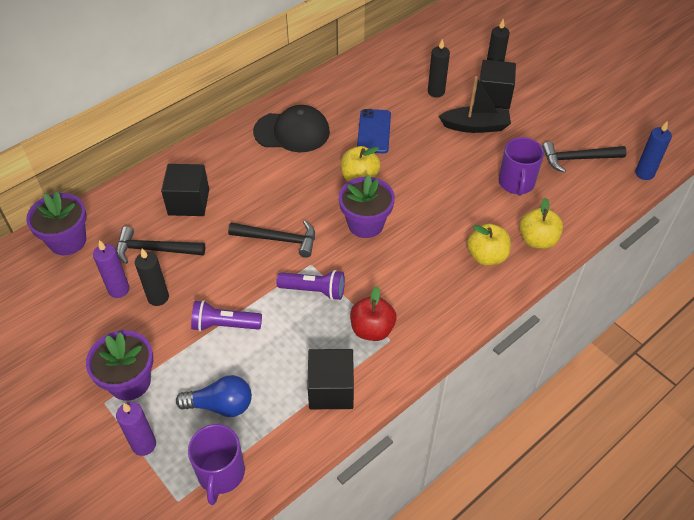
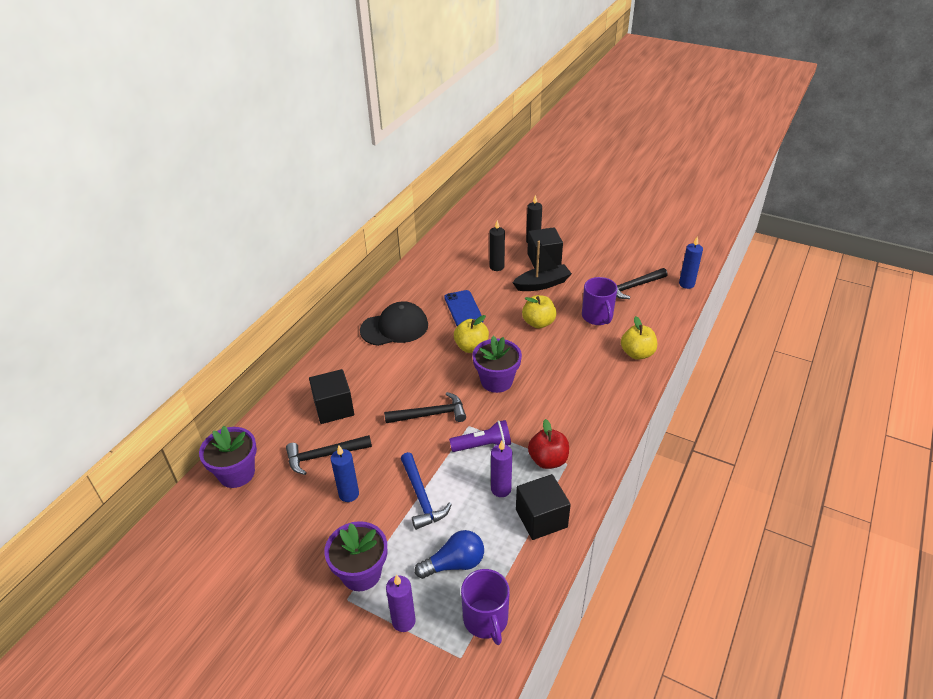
camera: 20 degrees left, 10 degrees down
(119, 289) = (308, 499): purple candle -> purple candle (501, 489)
(158, 297) = (349, 494): black candle -> blue candle
(224, 325) = (421, 497): purple flashlight -> blue hammer
(486, 256) = (606, 377): yellow apple -> yellow apple (538, 323)

